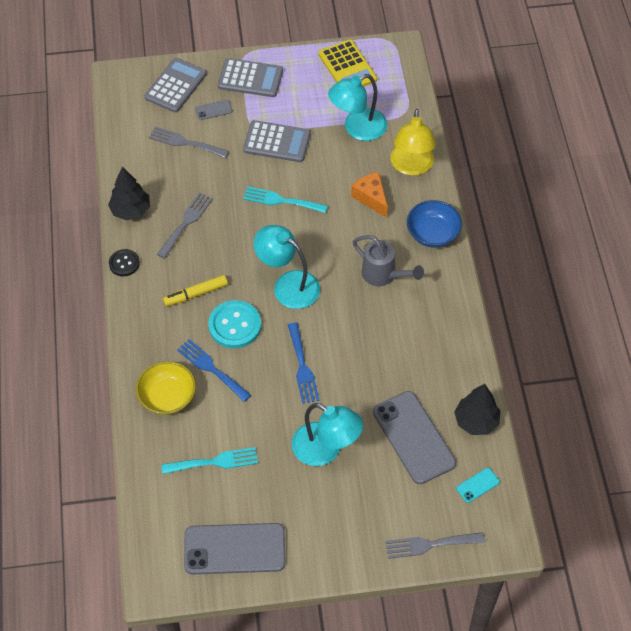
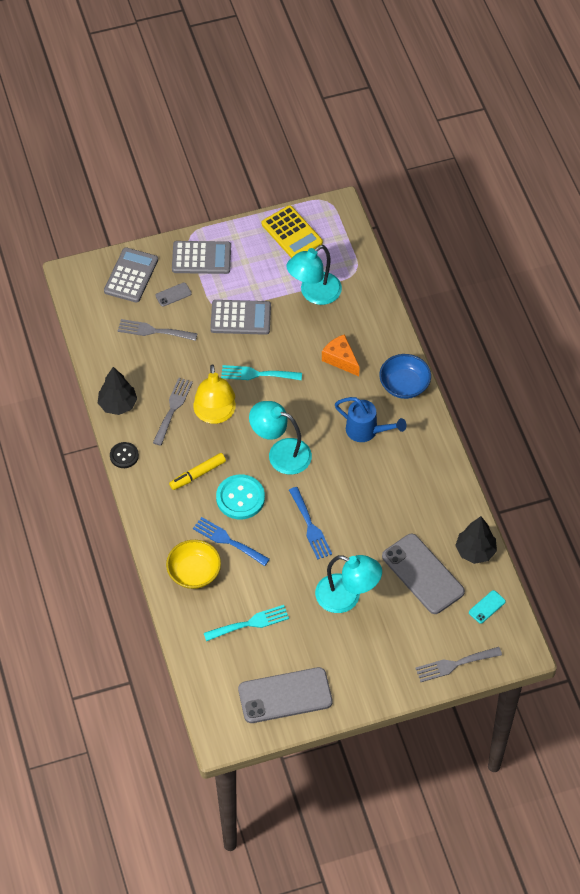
camera: 10 degrees left, 0 degrees up
(383, 275) = (366, 431): grey watering can -> blue watering can
(411, 166) = (372, 323): yellow lamp -> yellow lamp (215, 414)

